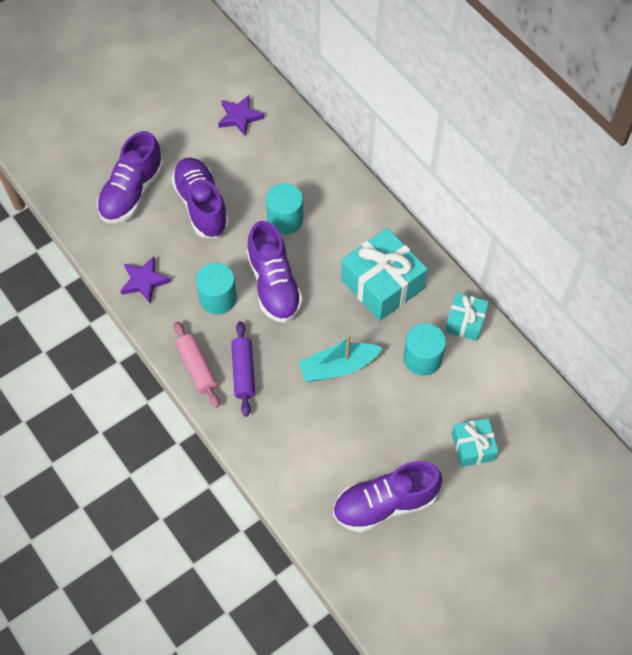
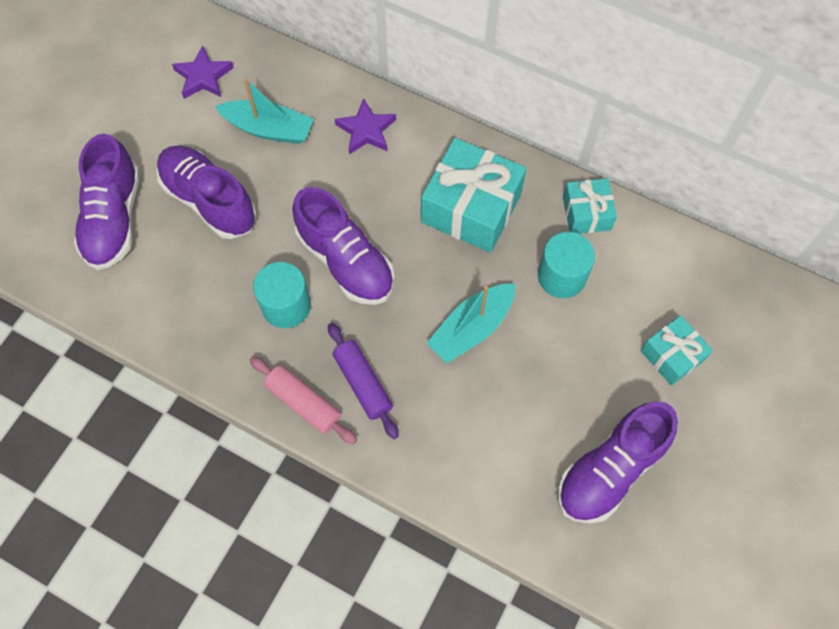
camera: 25 degrees left, 5 degrees up
(144, 281) = (184, 323): purple star -> purple star (366, 130)
(267, 172) = (269, 129): none -> turquoise boat
(285, 219) = (319, 177): turquoise cylinder -> none

